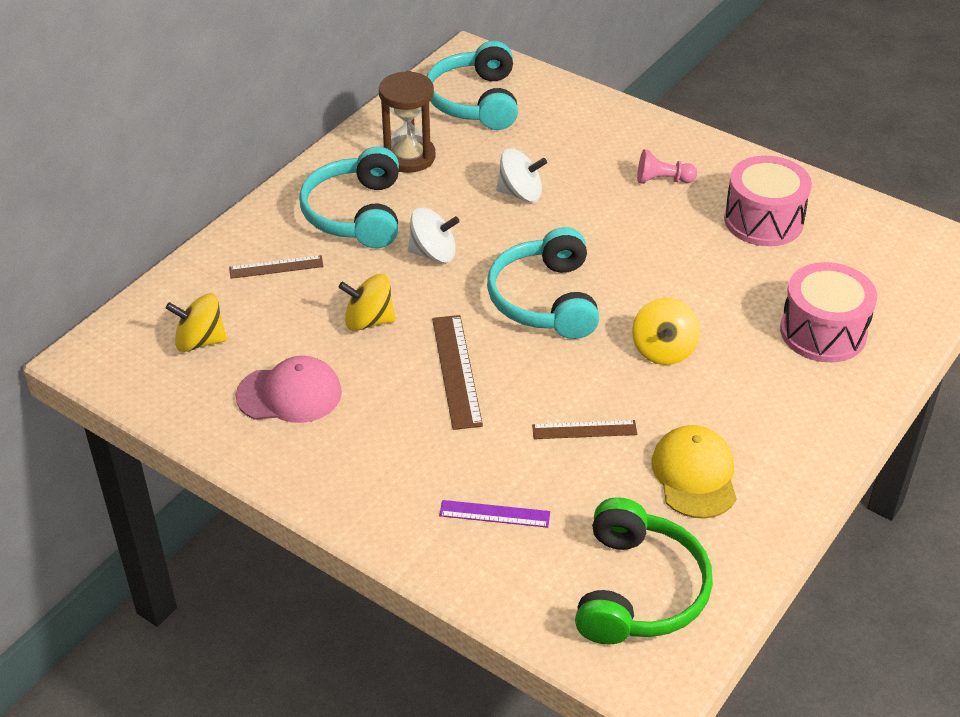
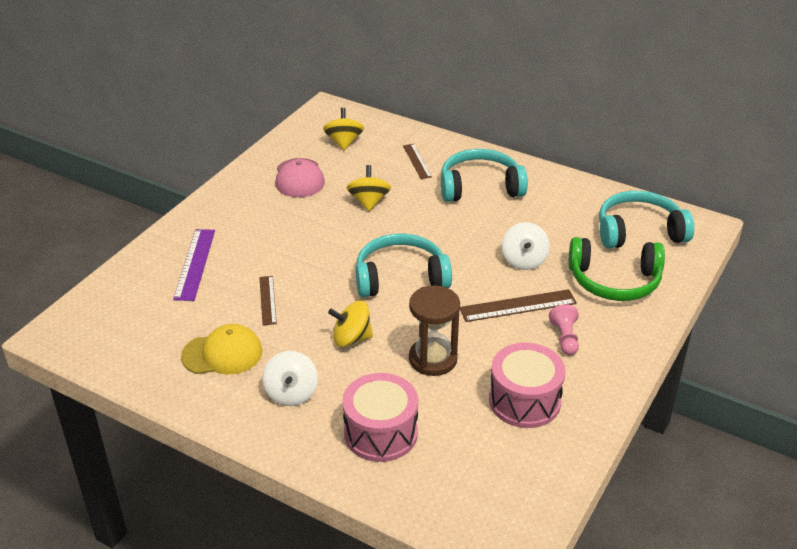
camera: 85 degrees right, 5 degrees down
(409, 157) = (553, 204): brown hourglass -> brown hourglass (433, 359)
(433, 253) = (443, 223): white spinning top -> white spinning top (291, 393)
(456, 371) = (323, 241): brown ruler -> brown ruler (518, 306)
(494, 514) = (194, 264): purple ruler -> purple ruler, size x1.58
(638, 590) = (124, 327): green headphones -> green headphones (614, 281)

